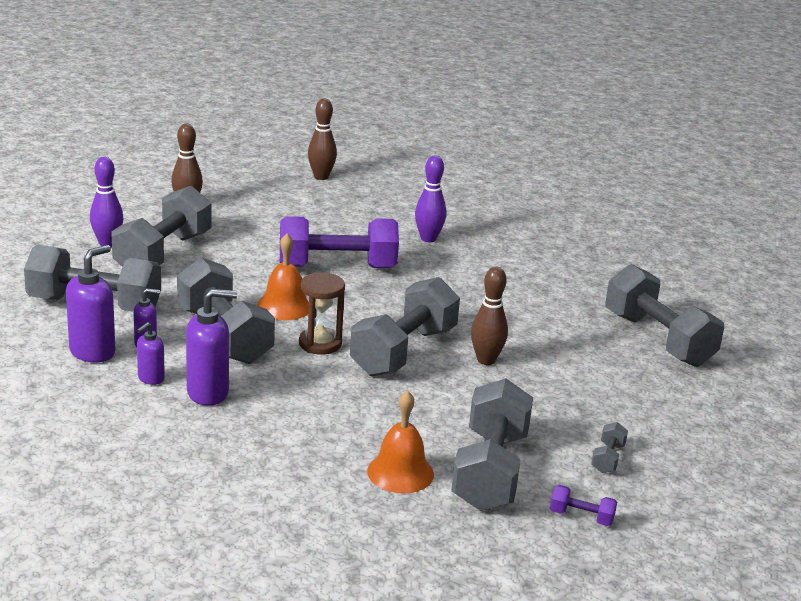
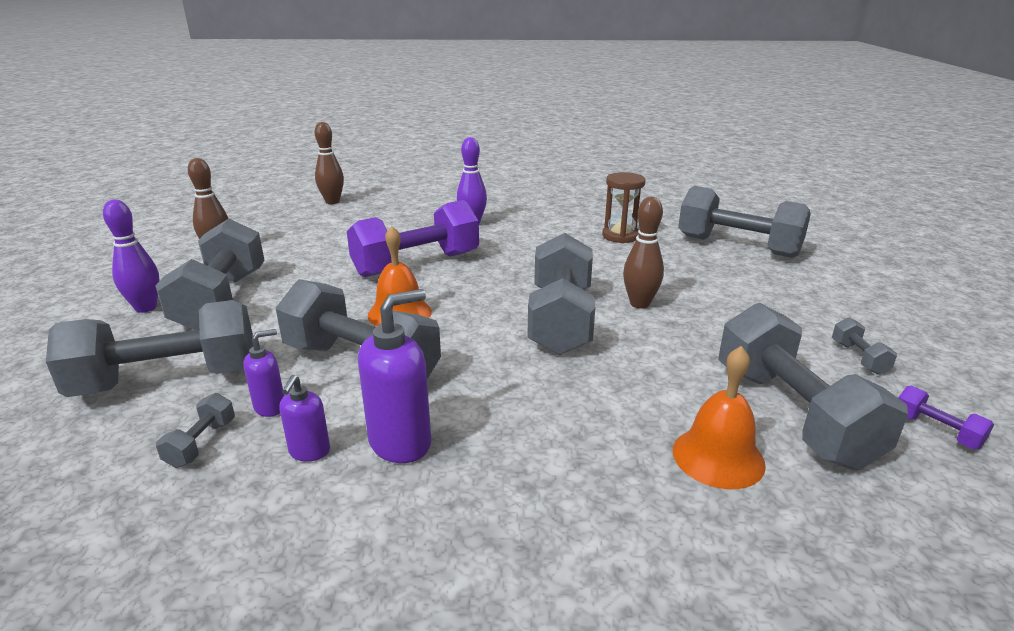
camera: 25 degrees left, 0 degrees up
(93, 352) = (201, 443): purple soap dispenser -> grey dumbbell
(320, 343) = (473, 339): brown hourglass -> brown hourglass (620, 236)
(581, 517) = (936, 431): purple dumbbell -> purple dumbbell turned 60 degrees clockwise

